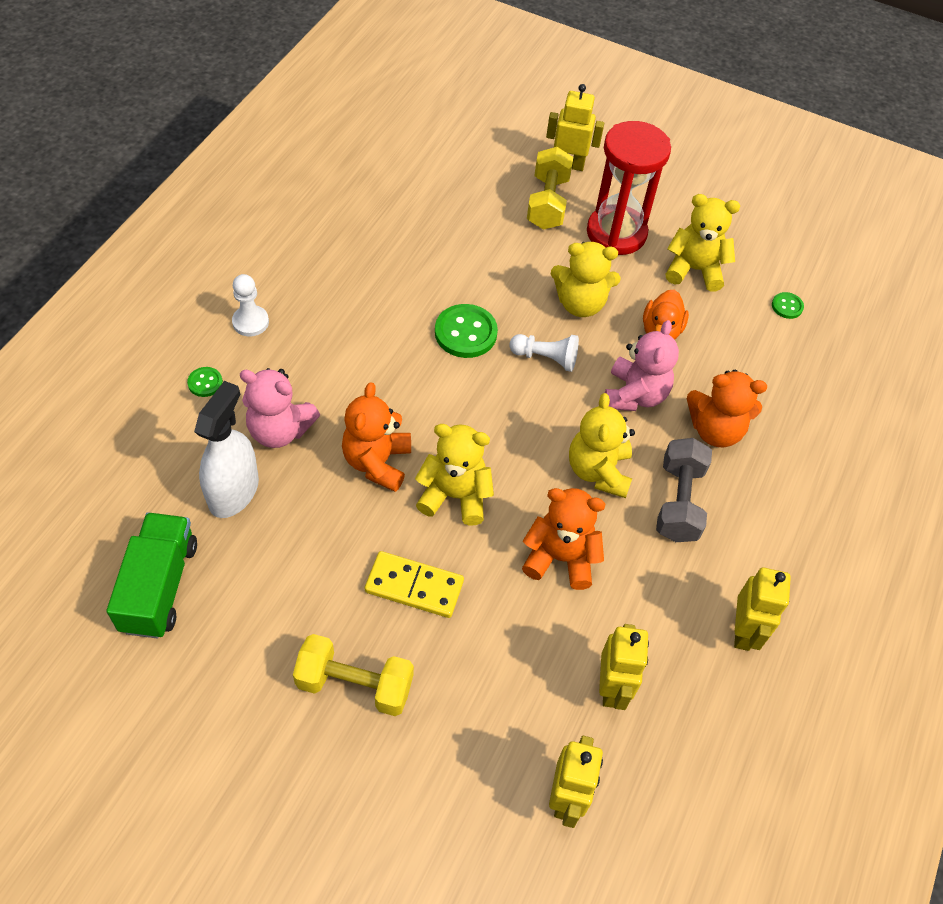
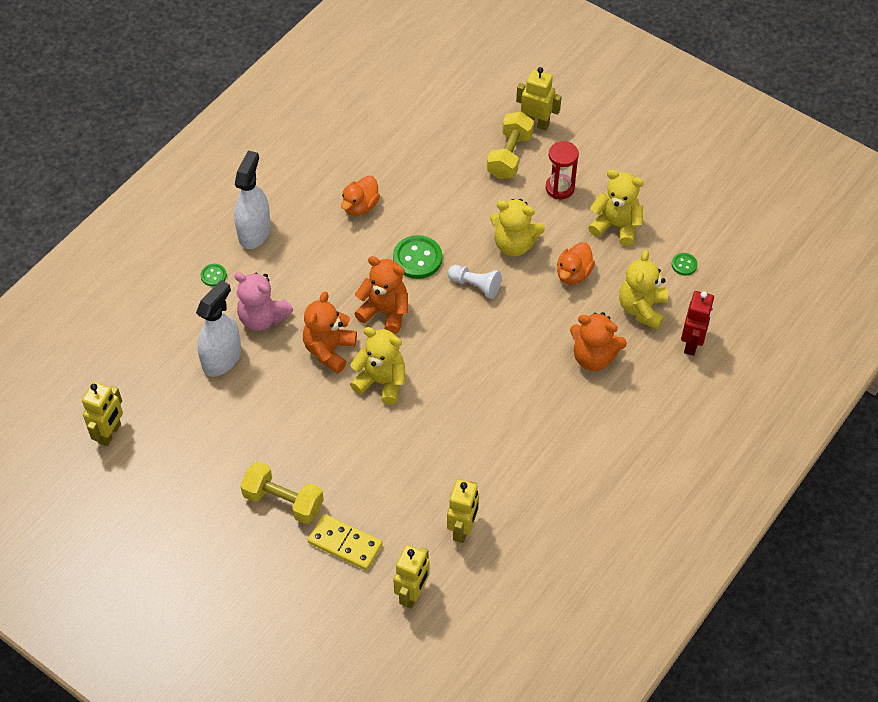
camera: 15 degrees right, 0 degrees up
(160, 586) = (161, 418): green truck -> none
(250, 322) = (254, 232): white pawn -> white spray bottle
(380, 277) = (360, 206): none -> orange duck
(414, 586) = (338, 442): yellow domino -> yellow domino (345, 544)
(560, 558) = (448, 436): orange teddy bear -> orange teddy bear (385, 312)
(598, 471) = (493, 377): yellow teddy bear -> yellow teddy bear (642, 309)
(616, 233) = (560, 188): red hourglass -> red hourglass, size x0.58
(634, 395) = (538, 322): pink teddy bear -> none
(678, 502) = (549, 407): grey dumbbell -> none
(743, 631) = (570, 505): yellow robot -> yellow robot (110, 433)
(827, 399) = (692, 343): none -> red robot

